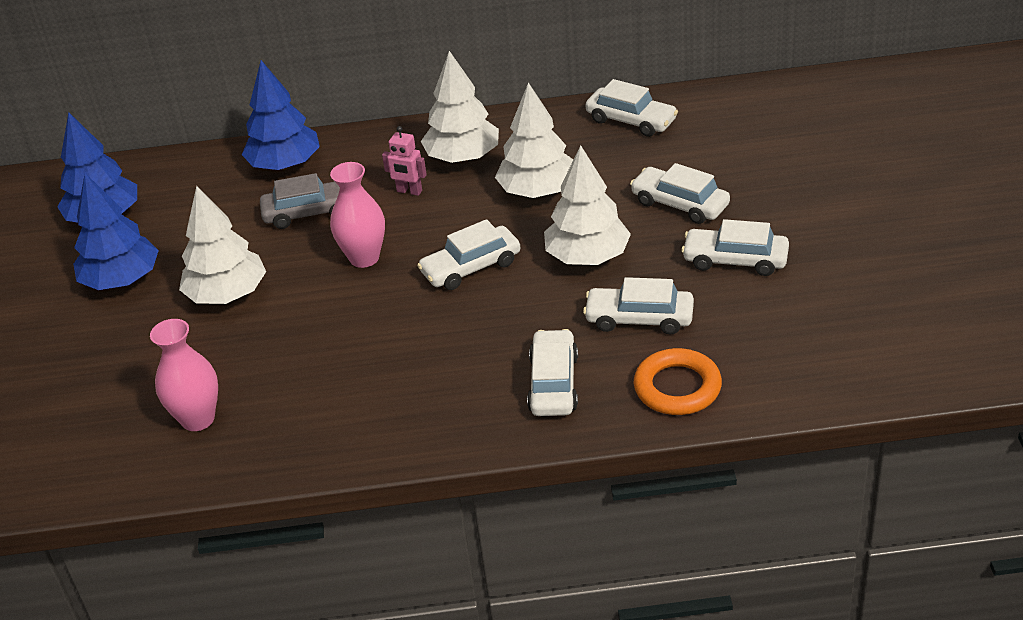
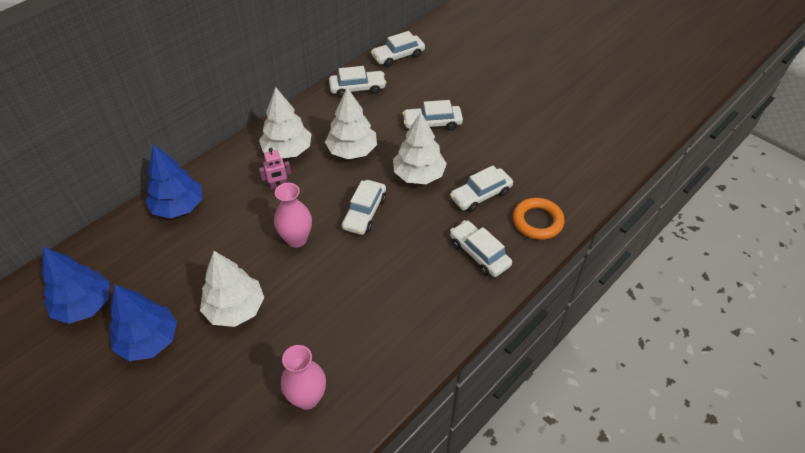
camera: 45 degrees left, 10 degrees up
(310, 212) = (230, 228): grey car -> none
(735, 260) = (490, 140): white car -> white car (398, 56)

